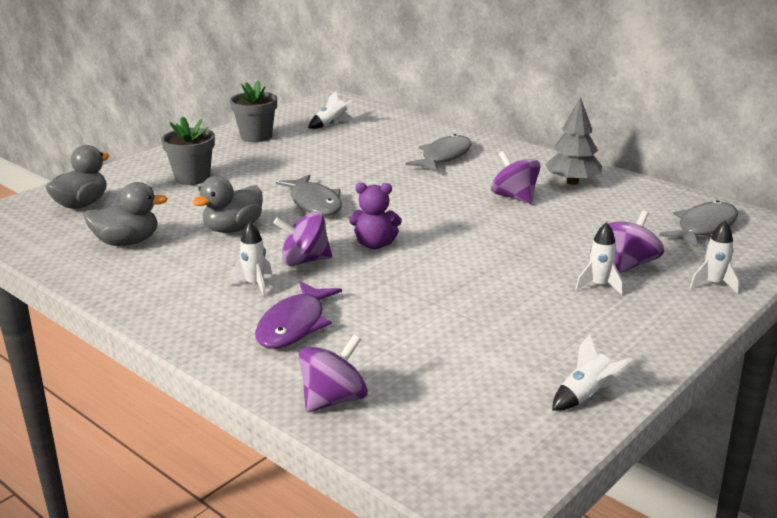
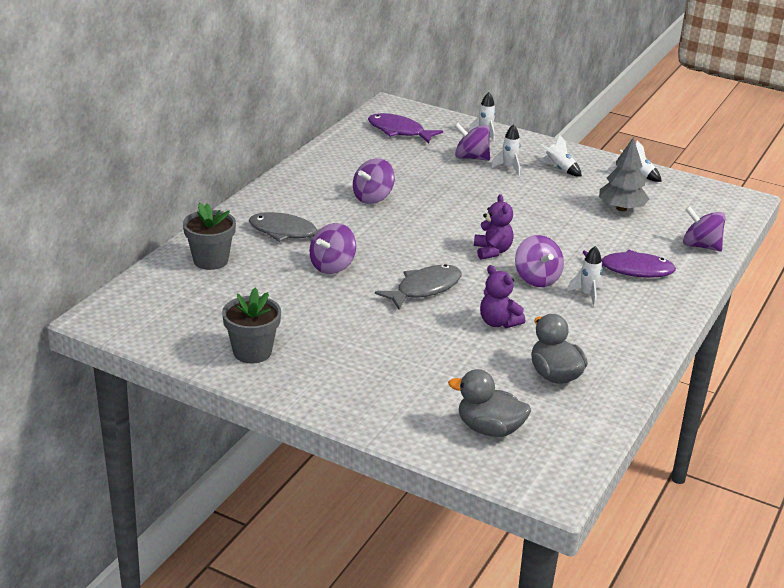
camera: 105 degrees left, 5 degrees up
(192, 178) = (391, 371): grey flower pot -> grey flower pot (210, 260)
(233, 229) = (498, 322): grey duck -> purple teddy bear
(331, 124) = (201, 306): white rocket -> white rocket (559, 169)
(374, 170) = (332, 266): none -> purple spinning top
(572, 182) = (330, 174): grey tree -> grey tree (621, 208)
(703, 227) = (399, 131): grey fish -> purple fish

